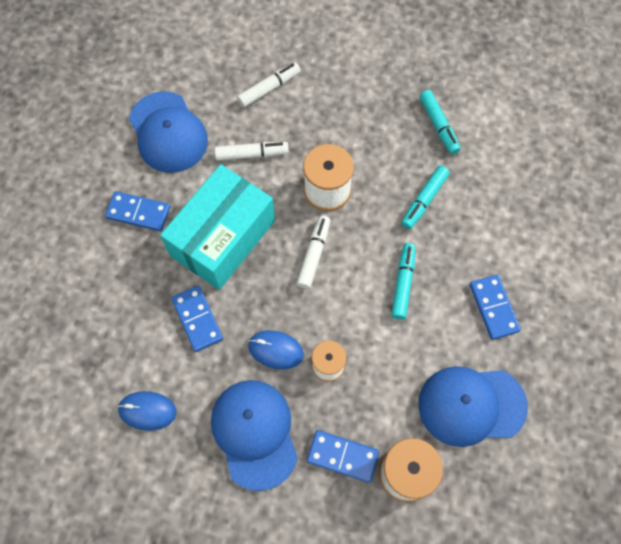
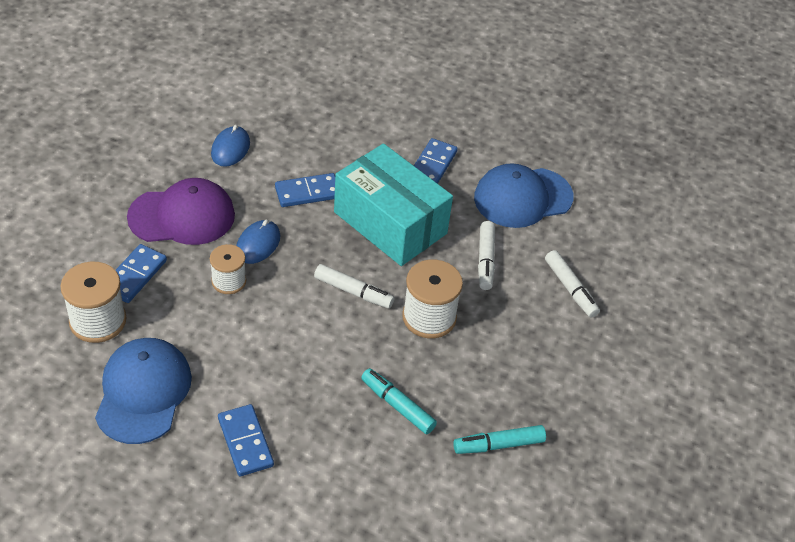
camera: 95 degrees right, 20 degrees down
(254, 433) = (182, 216): blue cap -> purple cap
(403, 283) = (299, 362): turquoise marker -> none
(493, 308) = (245, 442): blue domino -> blue domino turned 75 degrees clockwise

